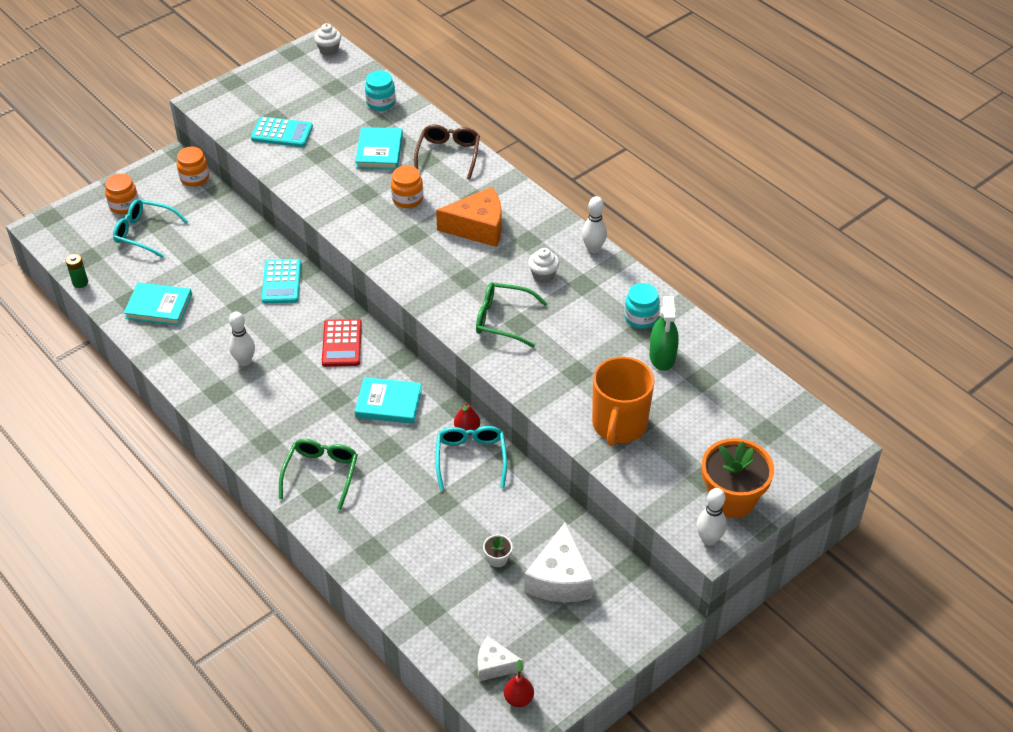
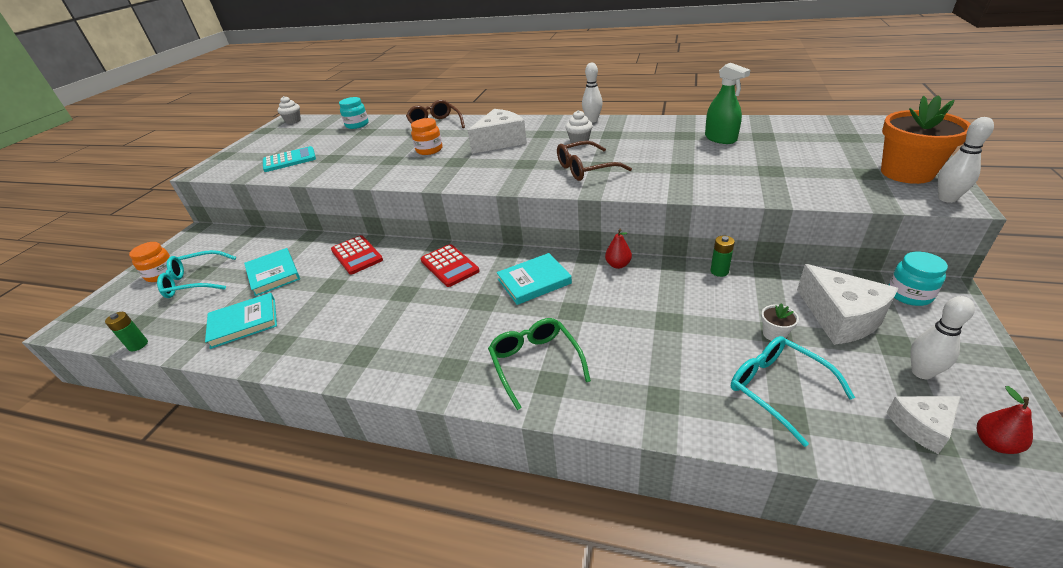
camera: 30 degrees left, 10 degrees down
(194, 178) = (224, 233): orange jar -> none
(244, 361) = (369, 319): white bowling pin -> white bowling pin (922, 372)
(281, 282) = (357, 255): turquoise calculator -> red calculator
(379, 151) = (380, 141): turquoise book -> turquoise book (273, 274)
(471, 458) = (647, 280): turquoise glasses -> turquoise glasses (777, 389)
(478, 227) = (500, 141): orange cheese -> white cheese
(502, 319) = (585, 169): green glasses -> brown glasses
(533, 487) = (719, 271): none -> green battery
(619, 425) = (760, 177): orange mug -> none
(641, 318) = (674, 131): turquoise jar -> turquoise jar (909, 294)

